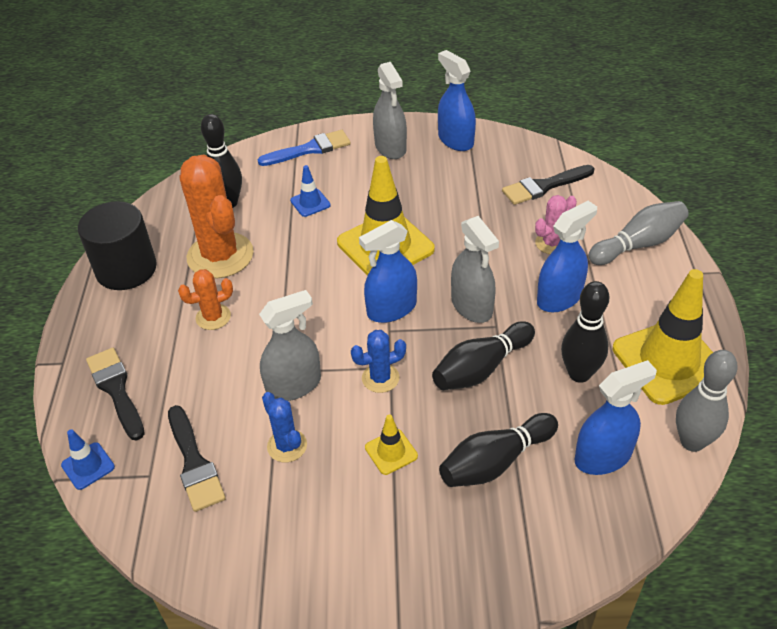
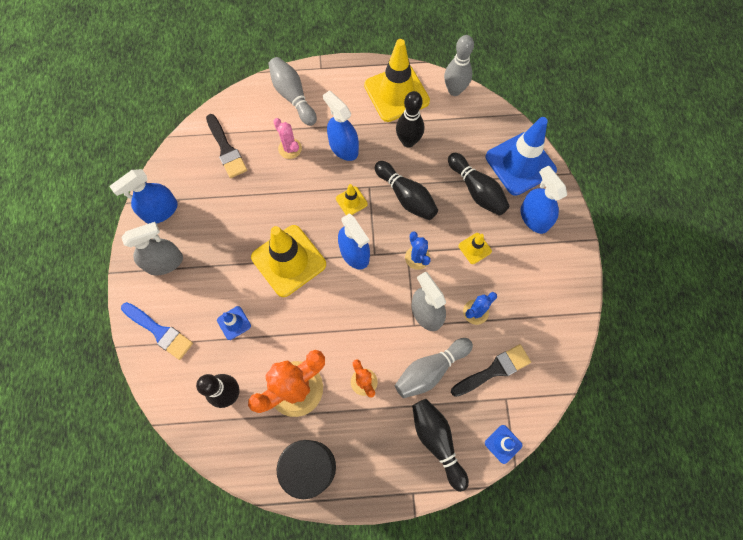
camera: 95 degrees left, 25 degrees up
(116, 390) = (437, 441): black brush -> black bowling pin
(212, 387) = (430, 370): none -> grey bowling pin
(309, 149) = (159, 331): blue brush -> blue brush turned 150 degrees clockwise
(472, 306) = (351, 201): grey spray bottle -> yellow traffic cone
(552, 534) = (520, 163): none -> blue traffic cone
(603, 457) = (468, 135): blue spray bottle -> blue spray bottle (534, 218)

